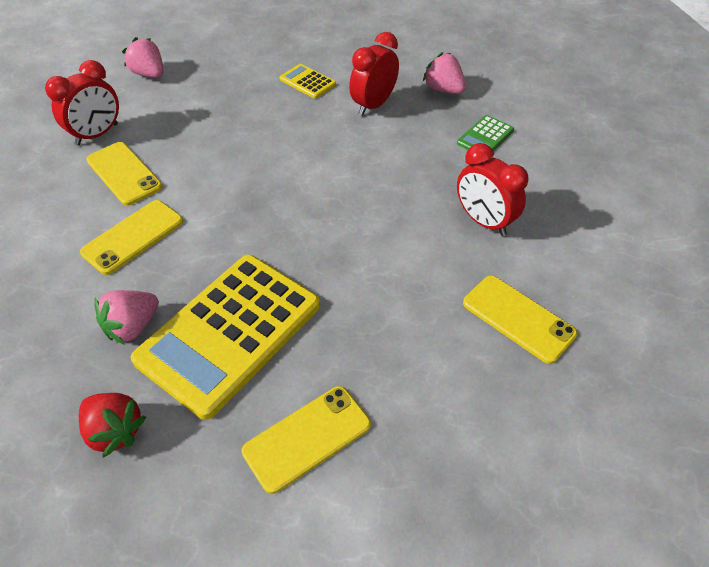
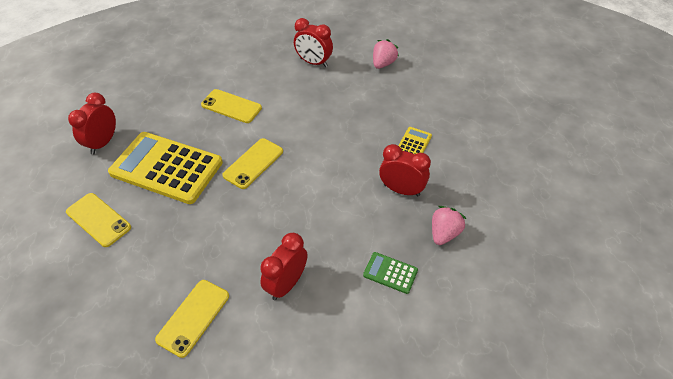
camera: 75 degrees right, 0 degrees up
(115, 431) = (103, 143): red strawberry -> red clock
(124, 173) = (282, 85): yellow phone -> yellow phone (253, 163)
(132, 327) = (166, 128): pink strawberry -> none

